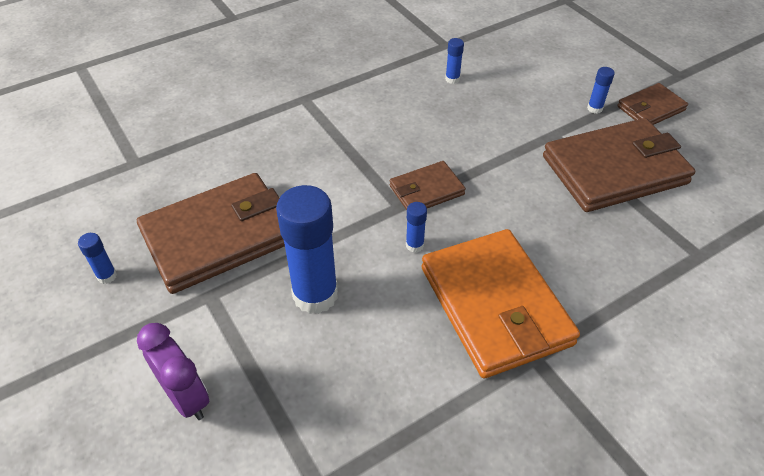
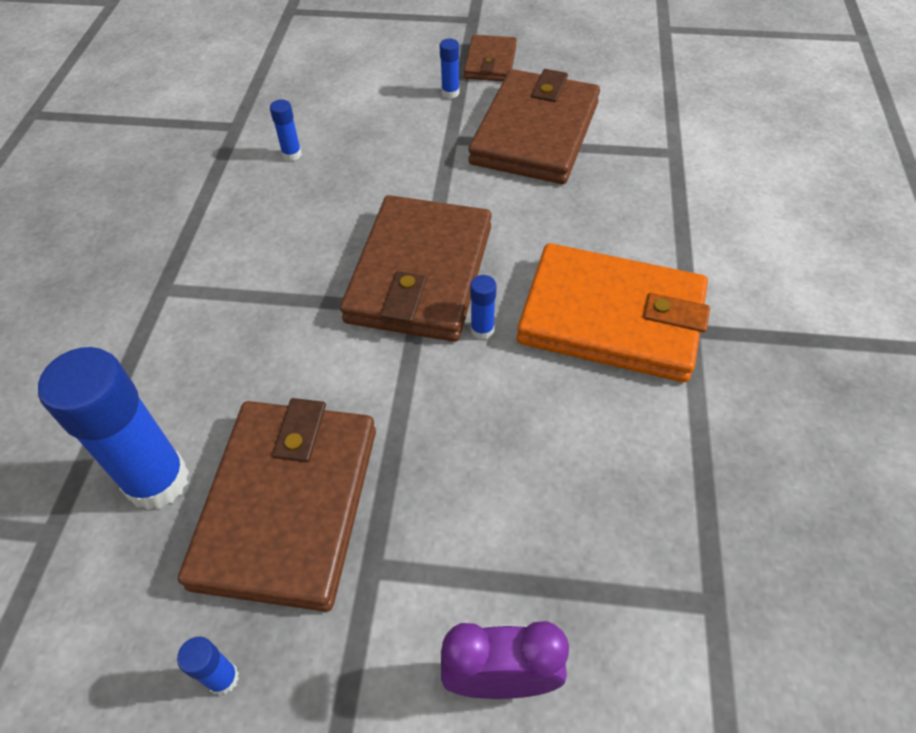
camera: 50 degrees left, 5 degrees up
(315, 295) = (467, 458): blue glue stick -> blue glue stick (157, 481)
(426, 190) = (420, 274): brown wallet -> brown wallet, size x1.95

